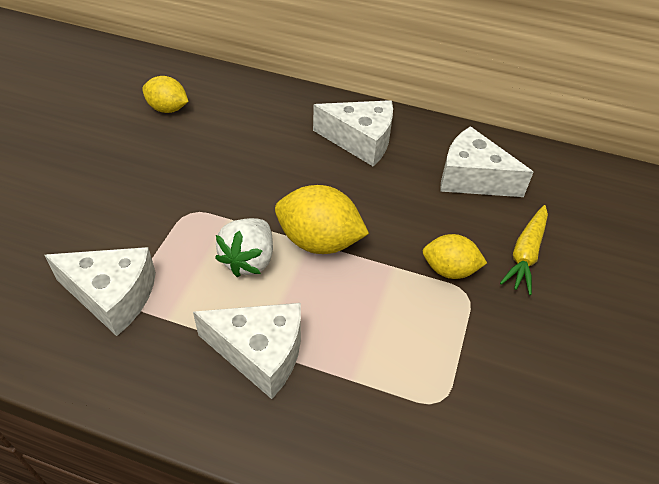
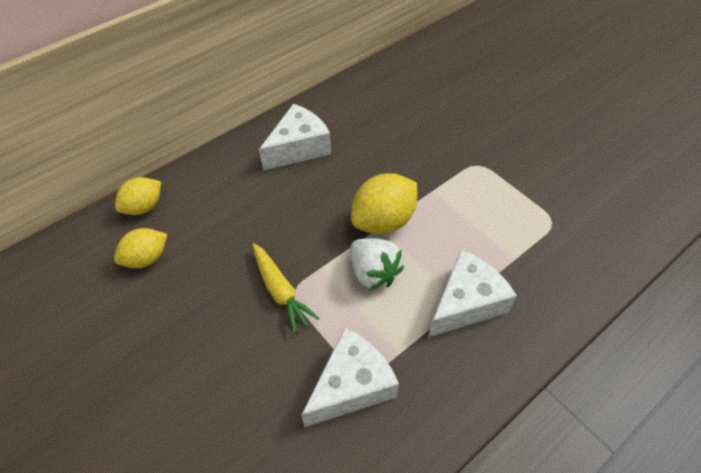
camera: 55 degrees left, 5 degrees up
(449, 270) = (454, 163): yellow lemon -> yellow lemon (144, 207)
(472, 178) = (383, 109): white cheese -> none
(525, 254) = (464, 120): yellow carrot -> yellow carrot (280, 290)

